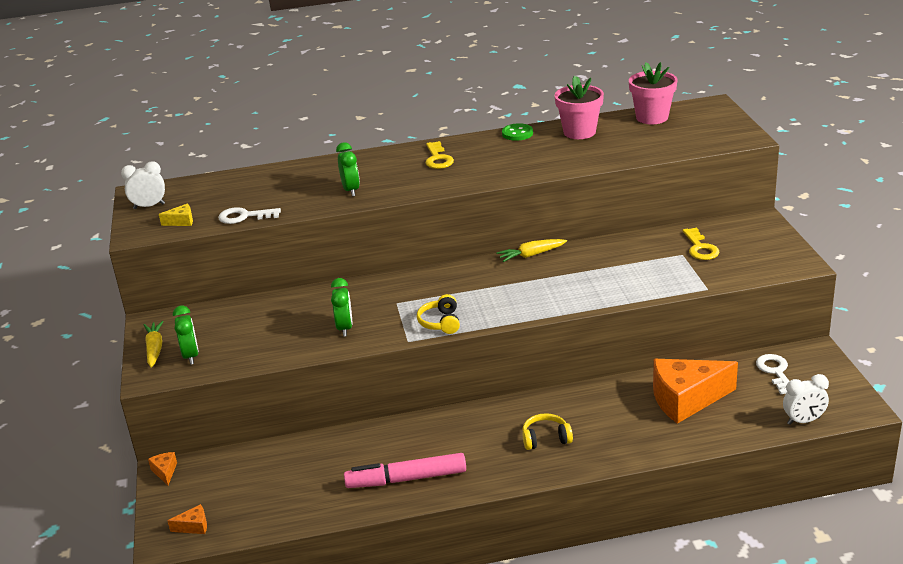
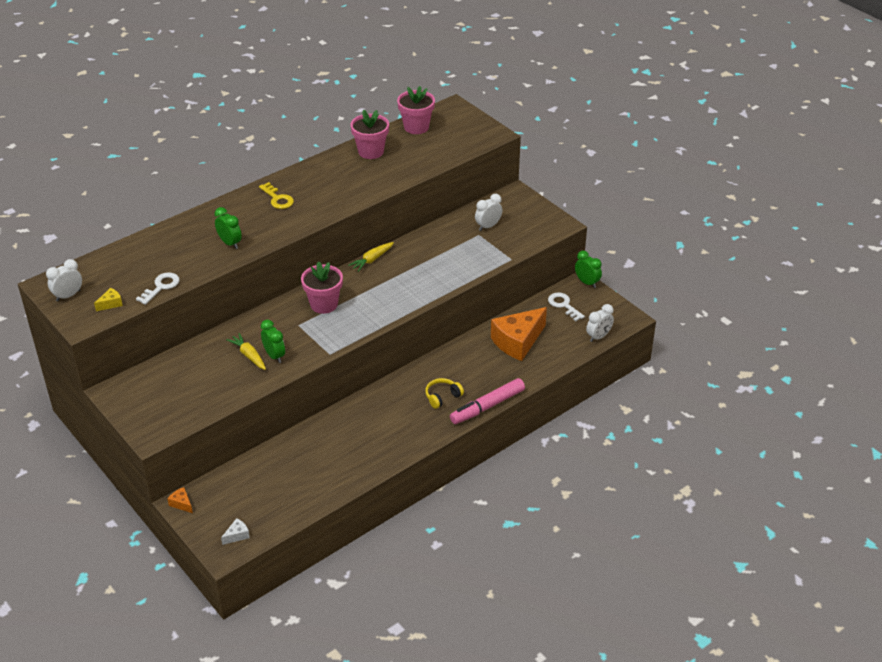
camera: 30 degrees left, 10 degrees up
(154, 349) = (135, 413): yellow carrot -> yellow carrot (249, 355)
(191, 356) = (170, 410): green clock -> green clock (587, 283)
(194, 526) = (237, 535): orange cheese -> white cheese
(244, 216) = (161, 287): white key -> white key turned 150 degrees clockwise
(406, 479) = (366, 454): pink marker -> pink marker (487, 406)
(441, 288) = (324, 304): none -> pink flower pot
(441, 322) = (343, 333): yellow headphones -> none
(517, 133) = (323, 162): green button -> none
(700, 248) = (488, 226): yellow key -> white clock

